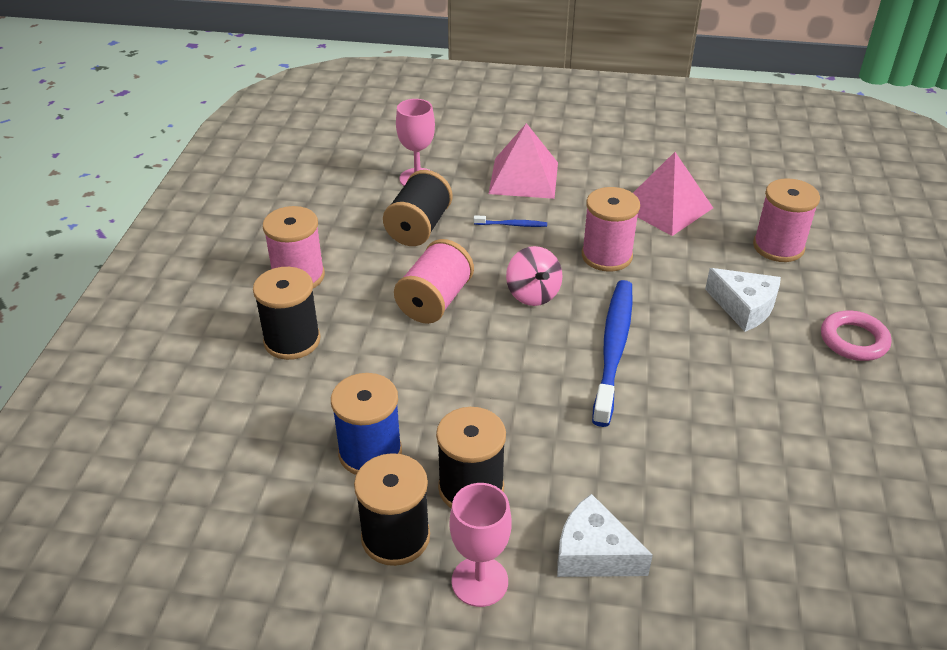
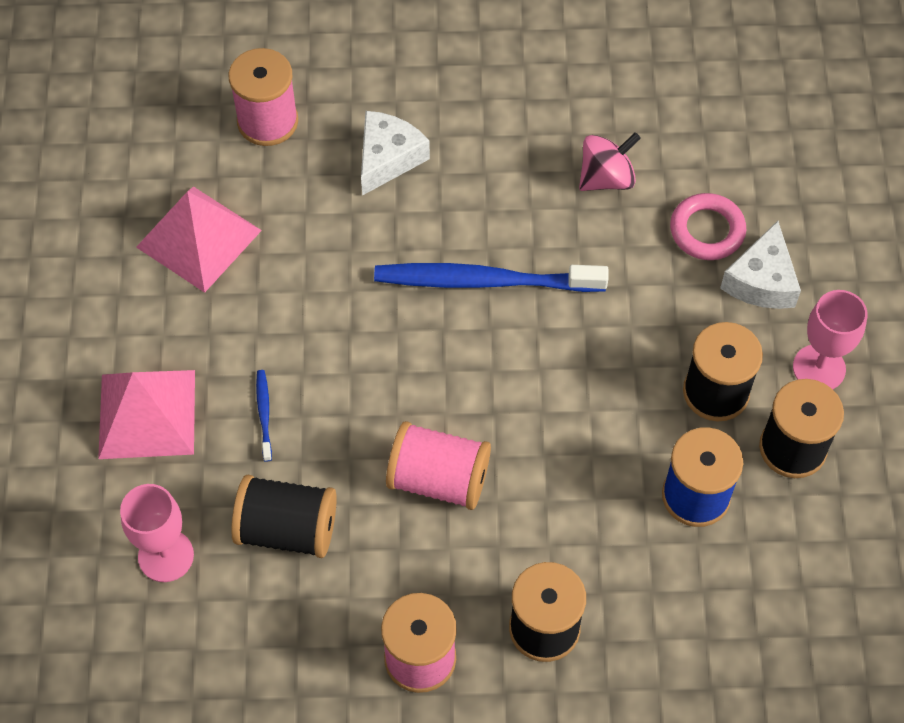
camera: 100 degrees left, 20 degrees up
(533, 294) = (404, 372): pink spinning top -> pink spinning top (606, 178)
(606, 256) = (315, 298): pink spool -> none
(853, 340) = (423, 63): pink ring -> pink ring (707, 230)

